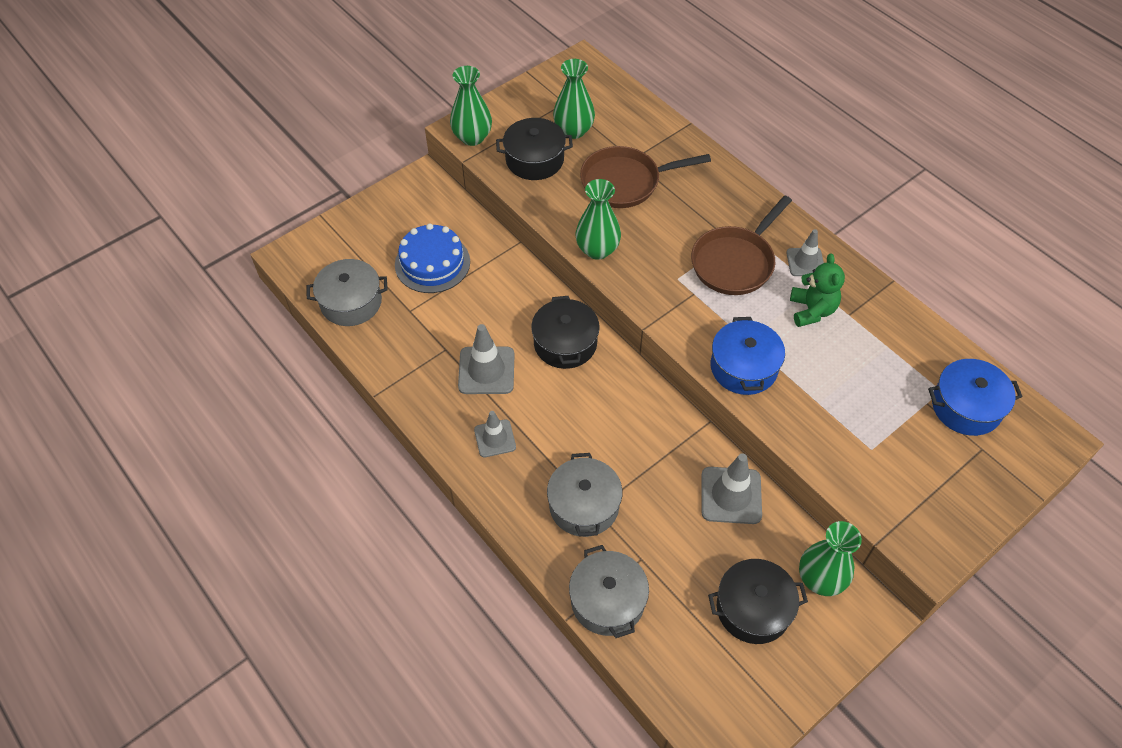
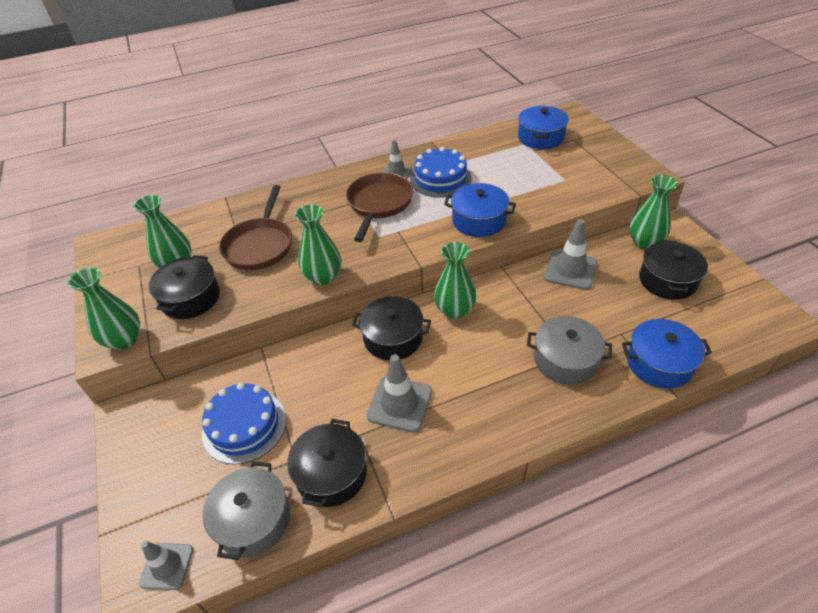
camera: 70 degrees left, 10 degrees down
(402, 340) = (331, 474): none -> black pot
(495, 438) = (480, 412): grey traffic cone -> grey traffic cone (167, 566)
(607, 600) = (659, 363): grey pot -> blue pot
(622, 389) = (454, 310): none -> green vase
(735, 262) = (379, 204): brown pan -> brown pan turned 135 degrees counterclockwise
(812, 310) = (440, 179): green teddy bear -> blue cake

